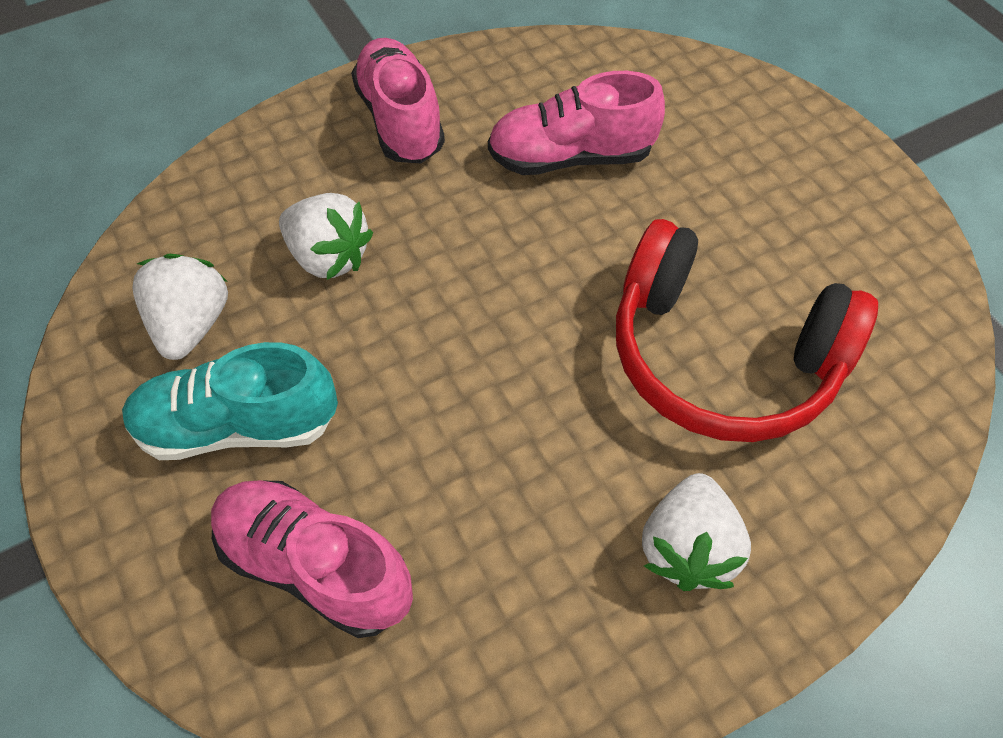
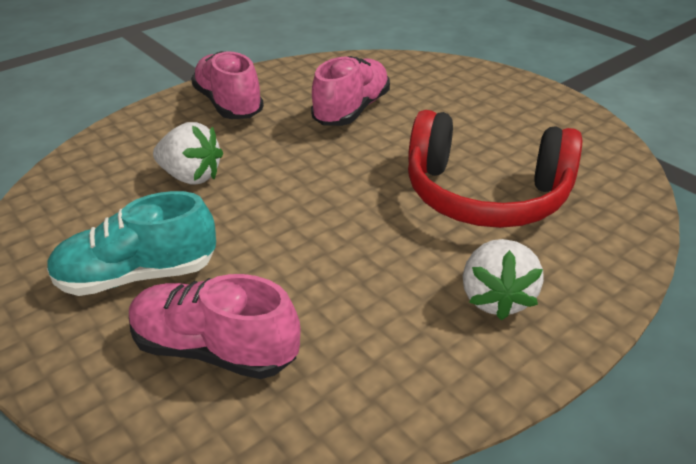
camera: 10 degrees left, 20 degrees down
(192, 324) = (92, 224): white strawberry -> none
(570, 157) = (351, 110): pink shoe -> pink shoe turned 135 degrees clockwise

